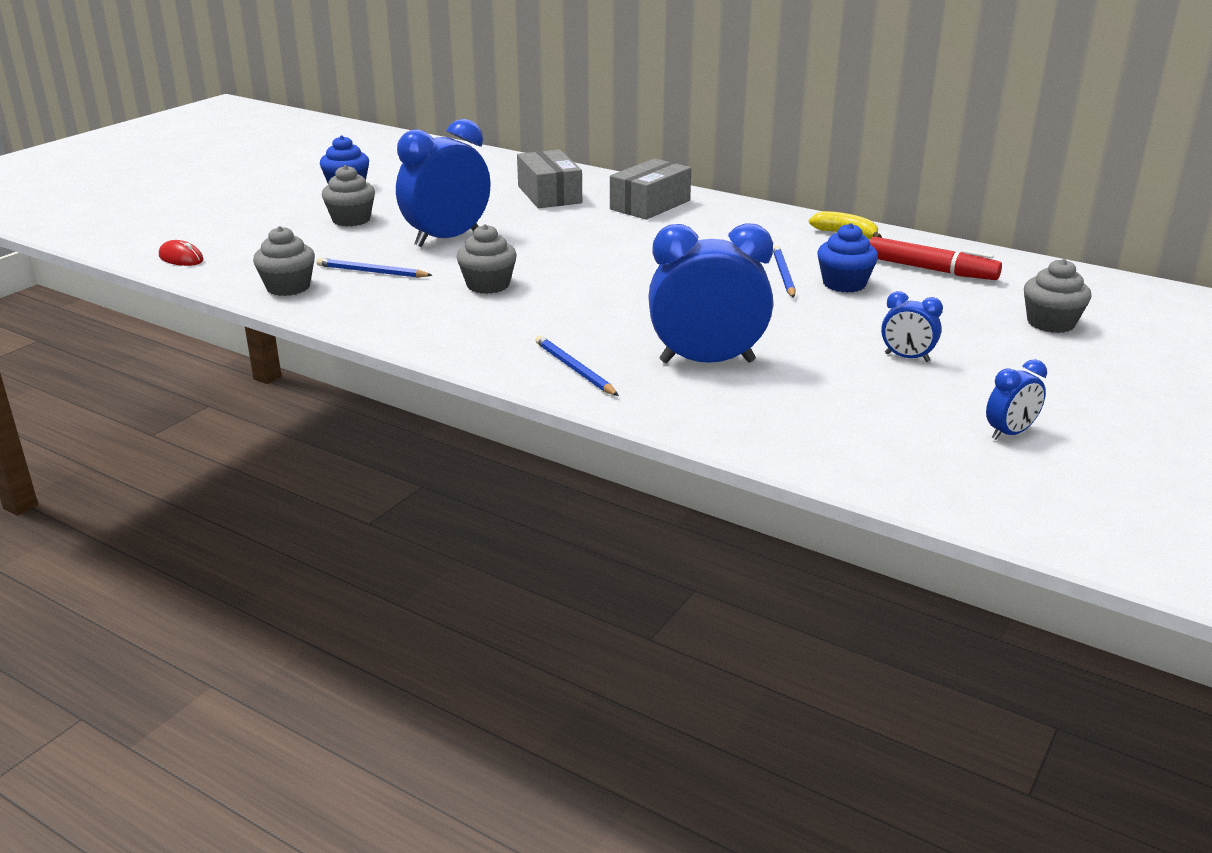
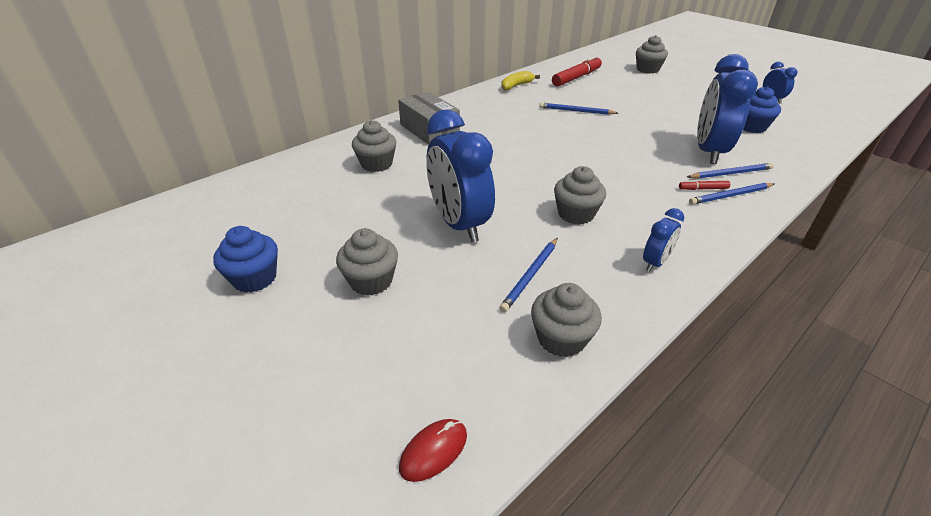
camera: 75 degrees left, 10 degrees up
(549, 194) = (376, 164): grey box -> grey cupcake
(584, 352) = (703, 189): none -> red marker
(642, 373) = (730, 173): none -> blue pencil
(844, 284) = (593, 99): blue cupcake -> blue cupcake (751, 127)
(907, 357) = (693, 103): blue clock -> blue clock (655, 263)

